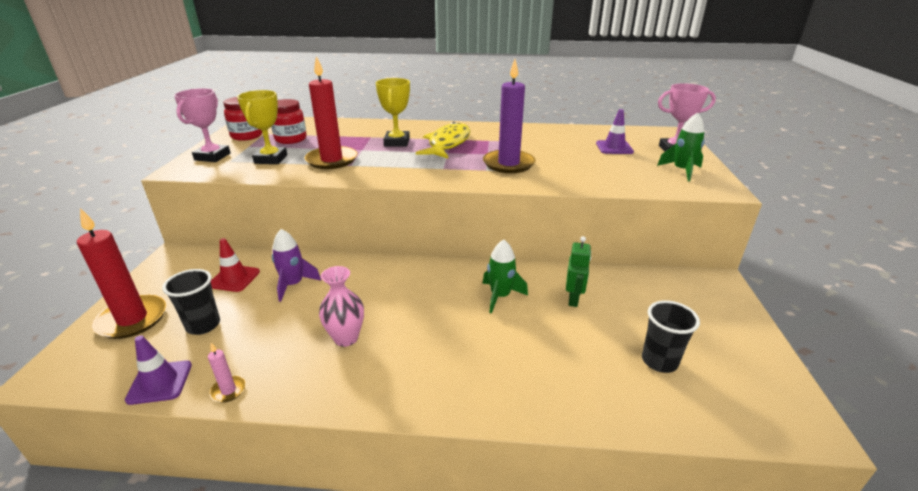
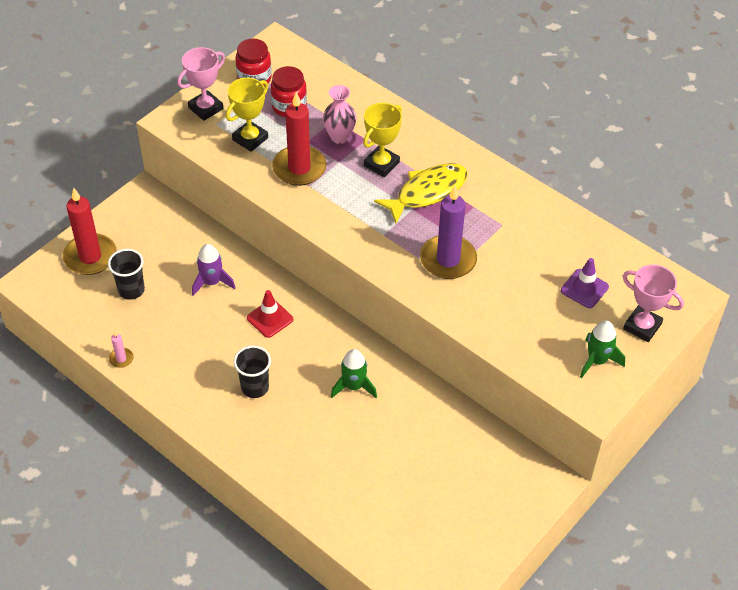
camera: 35 degrees right, 20 degrees up
(160, 382) = (86, 328): purple traffic cone -> none
(234, 278) = (174, 250): red traffic cone -> red traffic cone (270, 318)
(346, 338) = (214, 359): pink vase -> pink vase (339, 137)
(573, 299) = (407, 423): green robot -> none
(659, 361) = (405, 509): black cup -> black cup (255, 387)

